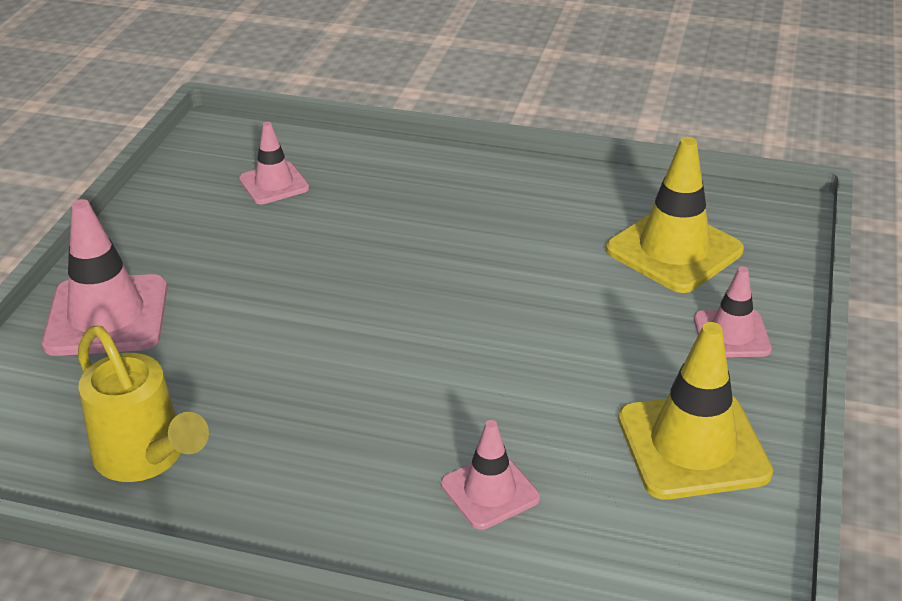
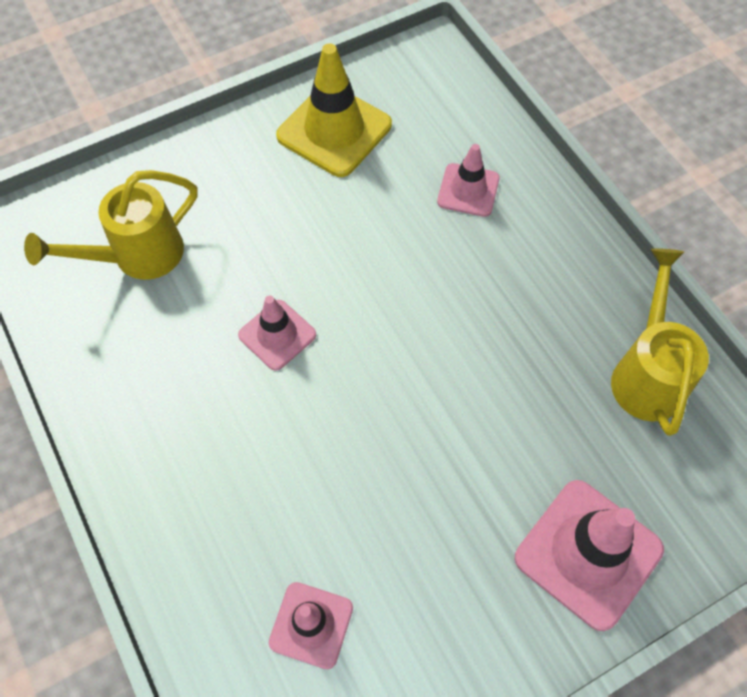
camera: 135 degrees left, 25 degrees up
(674, 250) = (137, 256): yellow traffic cone -> yellow watering can
(731, 334) = (210, 171): pink traffic cone -> pink traffic cone (277, 335)

